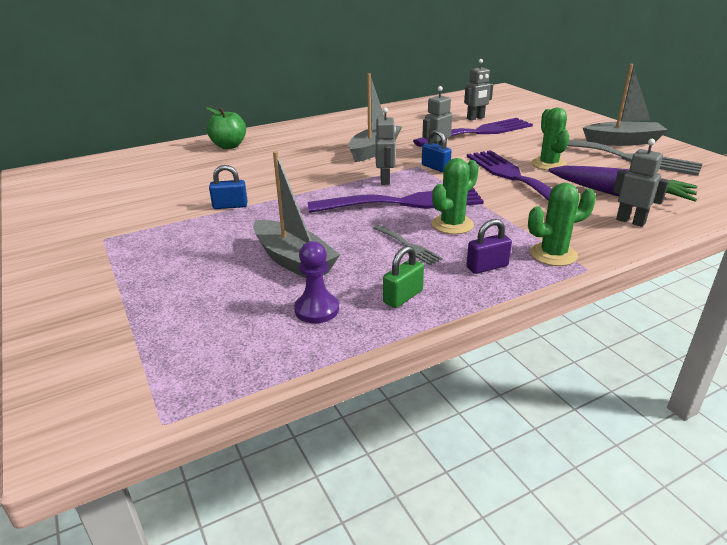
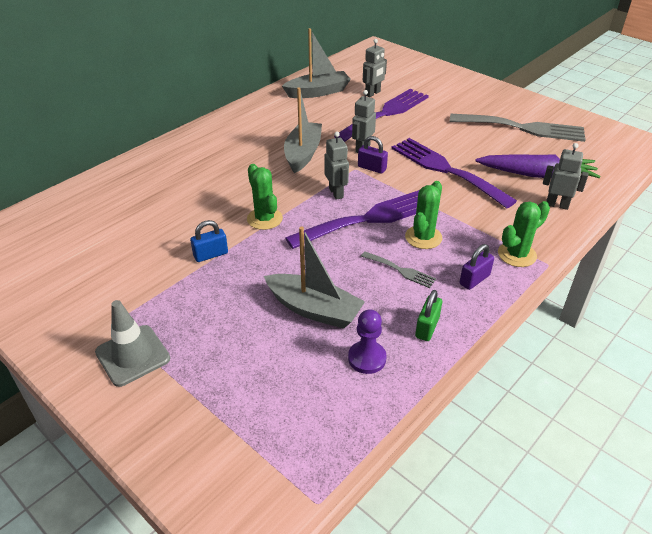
camera: 20 degrees left, 10 degrees up
(98, 263) = (133, 355): none -> grey traffic cone
(229, 146) = (152, 171): green apple -> none
(435, 167) = (372, 168): blue padlock -> purple padlock
(548, 164) = (465, 147): green cactus -> green cactus (264, 219)
(622, 142) = (511, 108): grey boat -> grey boat (318, 92)

